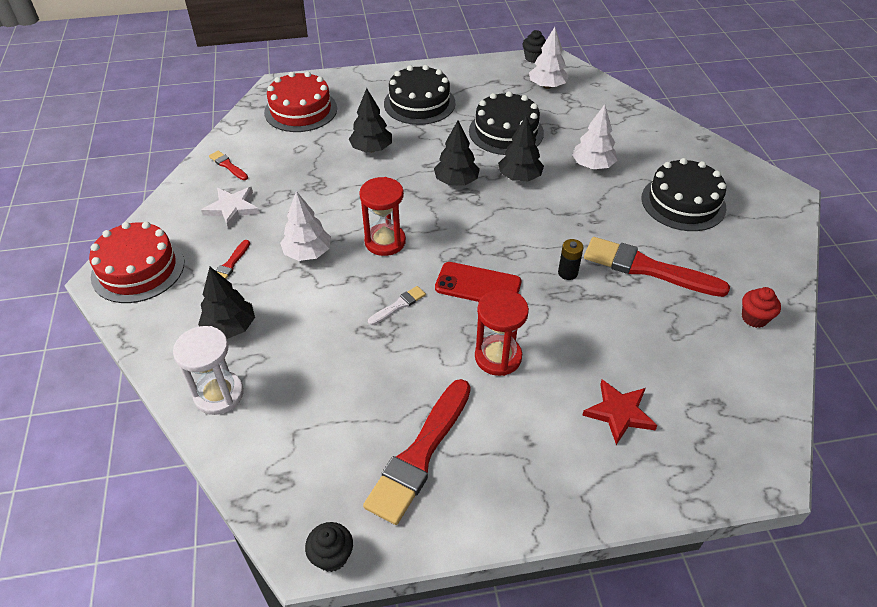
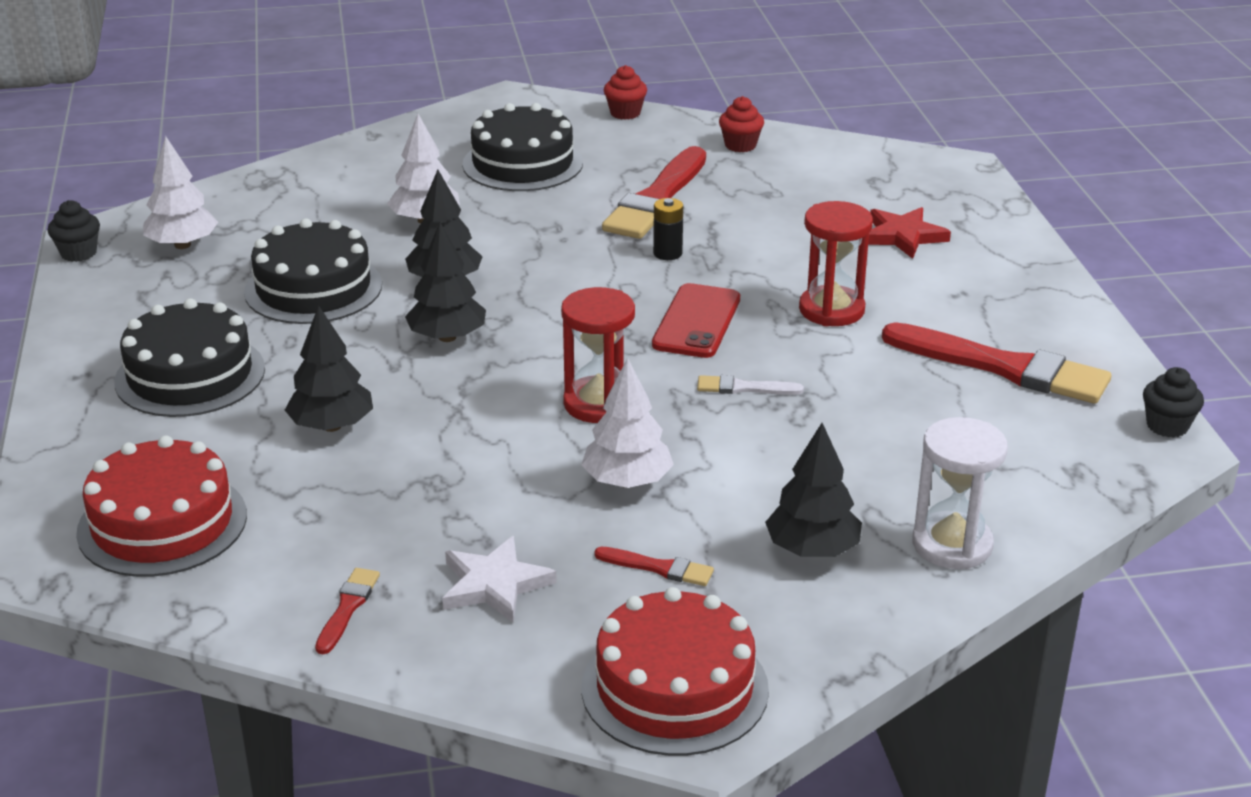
camera: 90 degrees left, 15 degrees down
(228, 165) = (347, 608): red brush -> red brush turned 150 degrees clockwise
(398, 305) = (744, 388): white brush -> white brush turned 45 degrees counterclockwise
(787, 252) = (625, 113): none -> red cupcake

